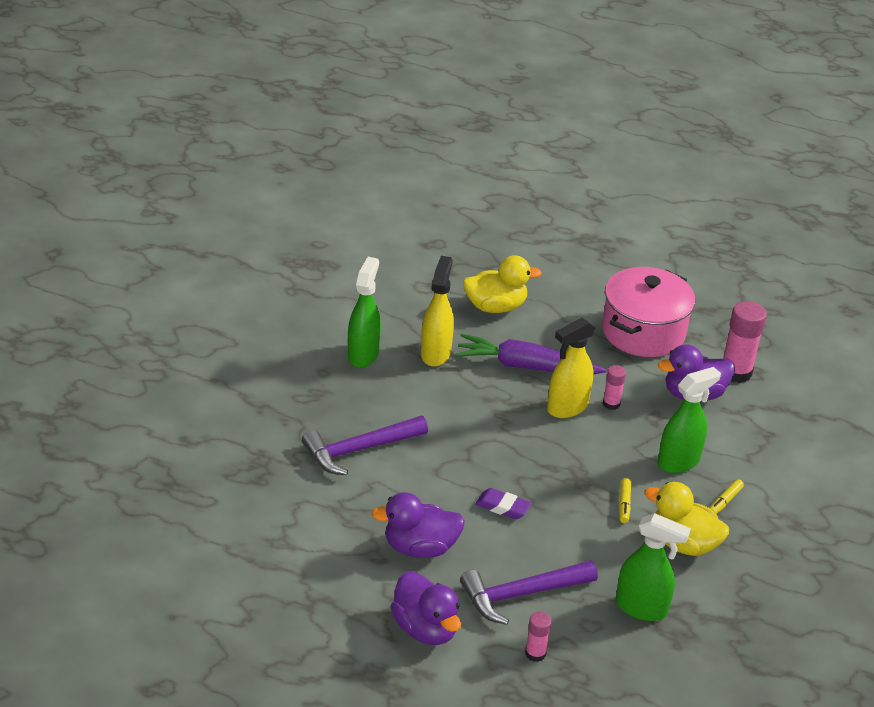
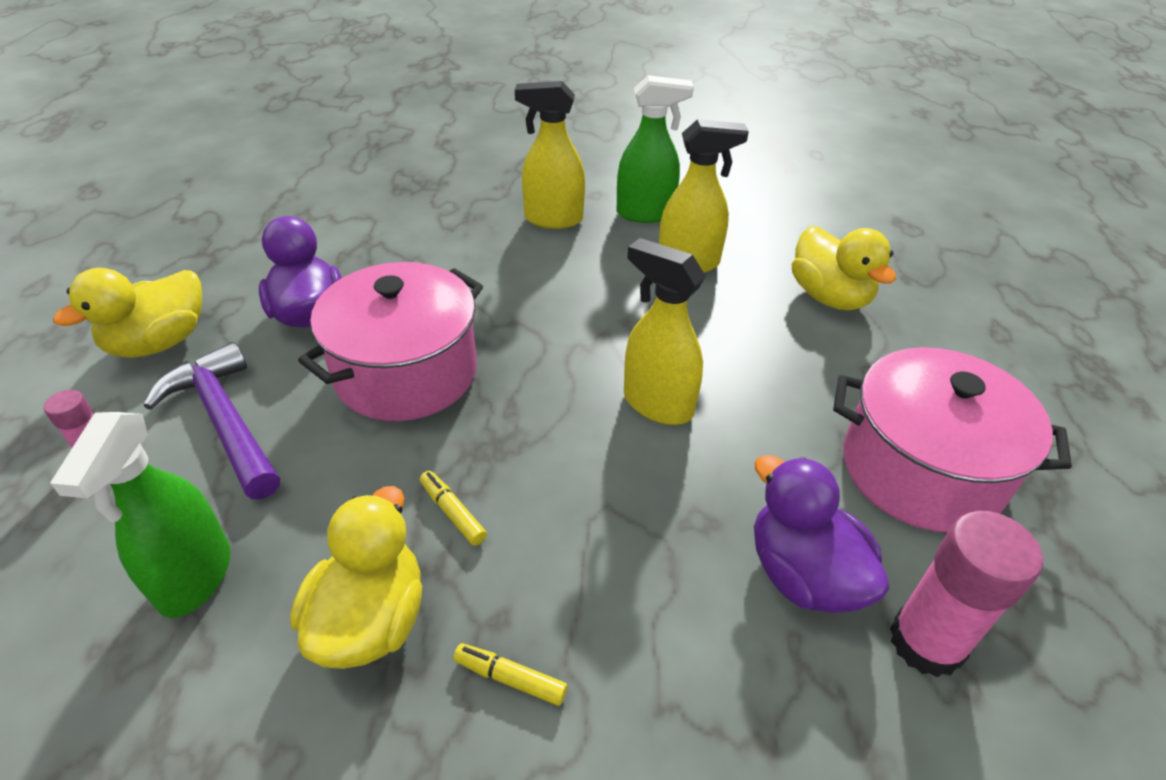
camera: 75 degrees right, 5 degrees up
(349, 403) = (553, 219): none -> yellow spray bottle
(359, 450) = (474, 240): purple hammer -> none
(425, 628) = (159, 342): purple duck -> yellow duck
(502, 507) = (406, 372): purple eraser -> pink pot
(526, 366) = (722, 346): purple carrot -> none
(611, 404) = (699, 456): pink glue stick -> none
(624, 504) = (452, 512): yellow marker -> yellow marker turned 60 degrees clockwise
(679, 461) = (596, 578): green spray bottle -> none

